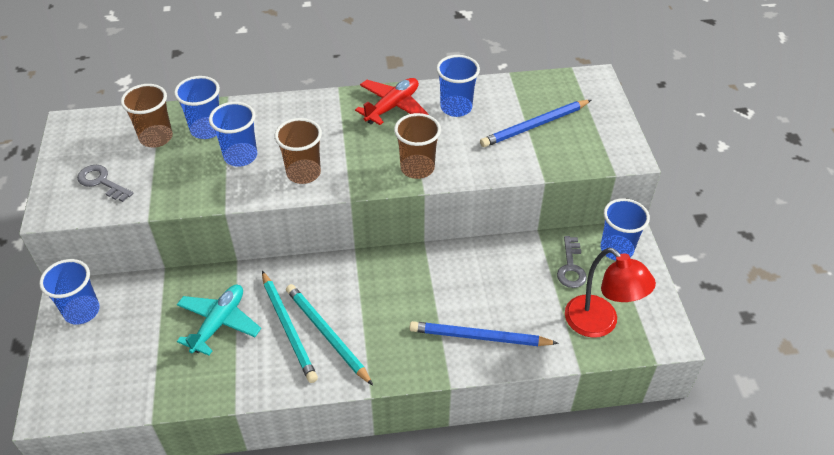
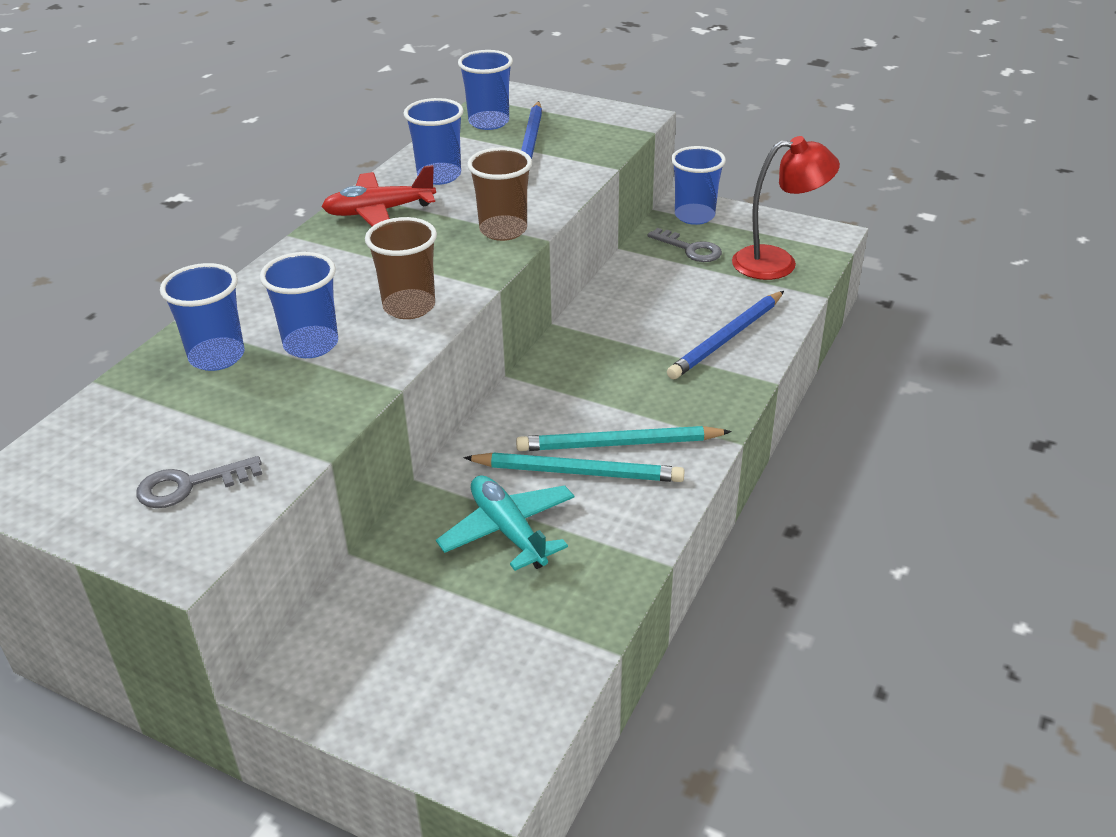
camera: 55 degrees left, 10 degrees down
(82, 311) = (337, 671): blue cup -> blue cup (489, 122)
(156, 138) = (167, 406): brown cup -> none
(392, 107) = (379, 211): red plane -> red plane turned 90 degrees counterclockwise

